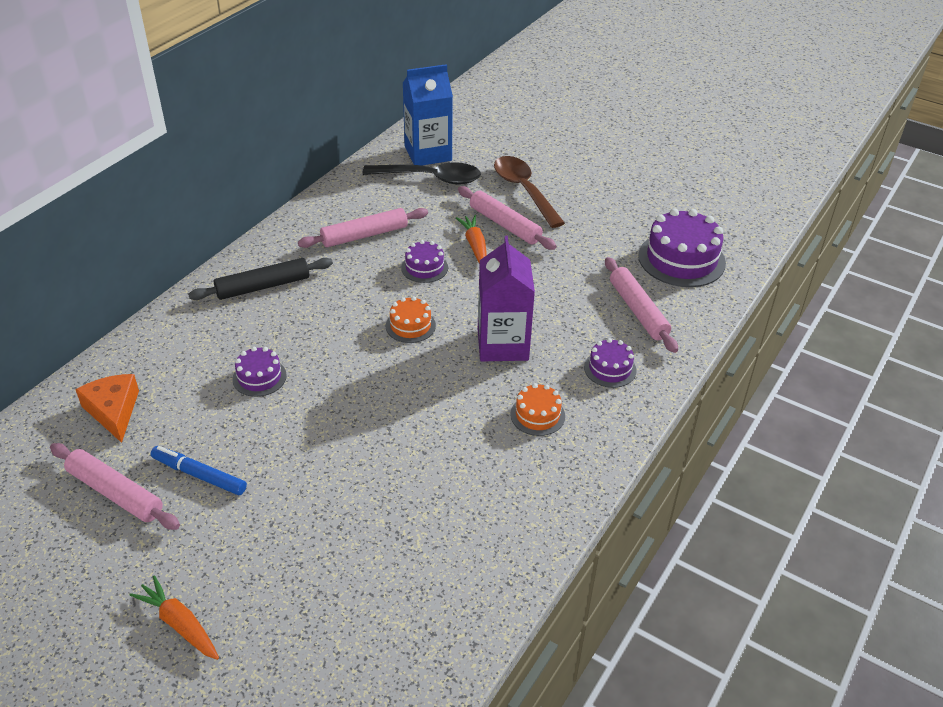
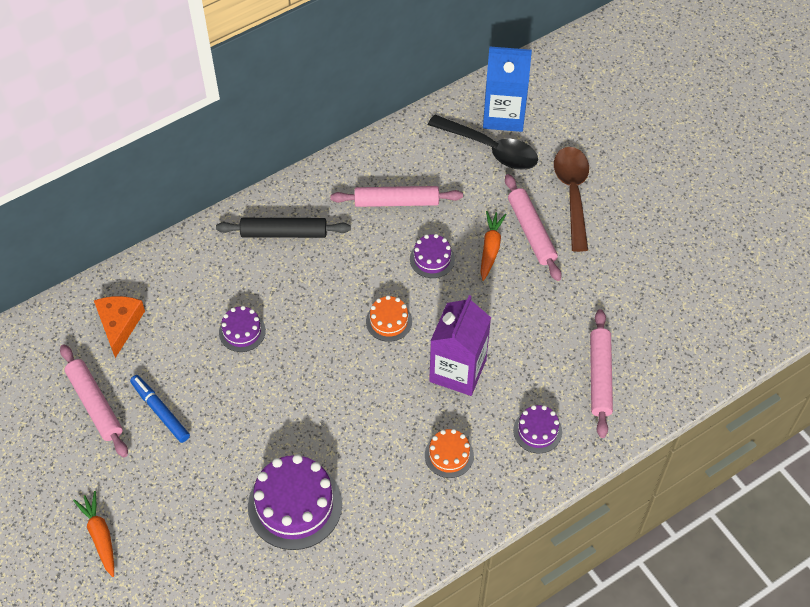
camera: 25 degrees right, 15 degrees up
(681, 259) = (677, 331): purple cake -> purple cake (295, 505)

